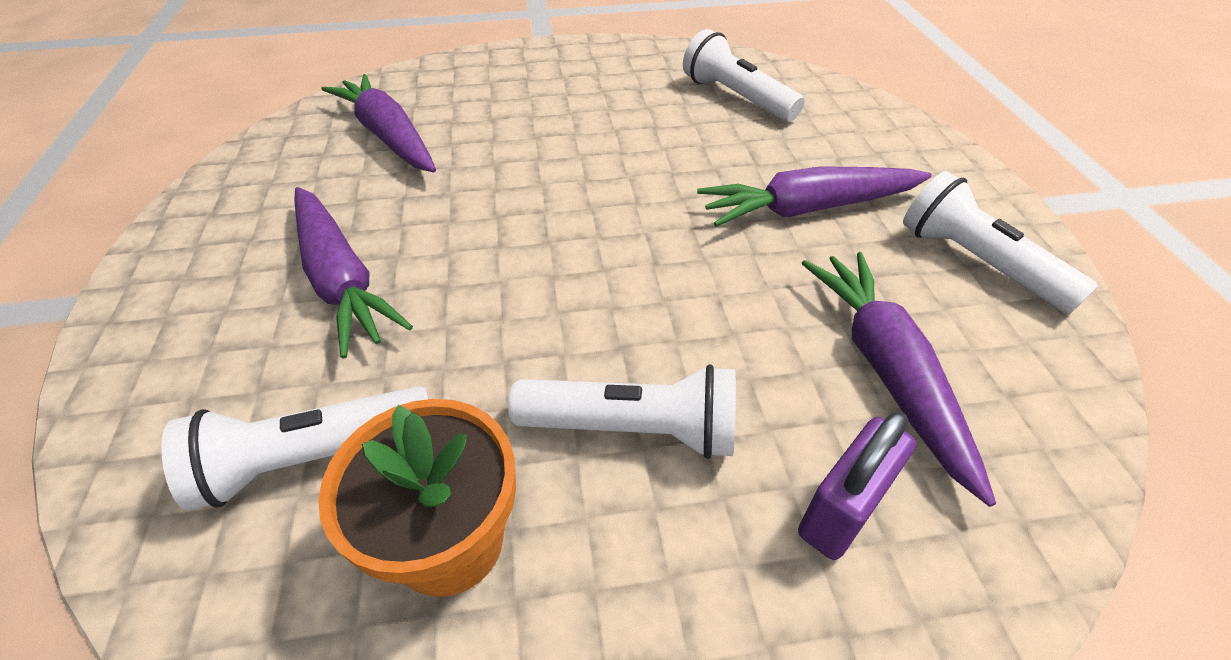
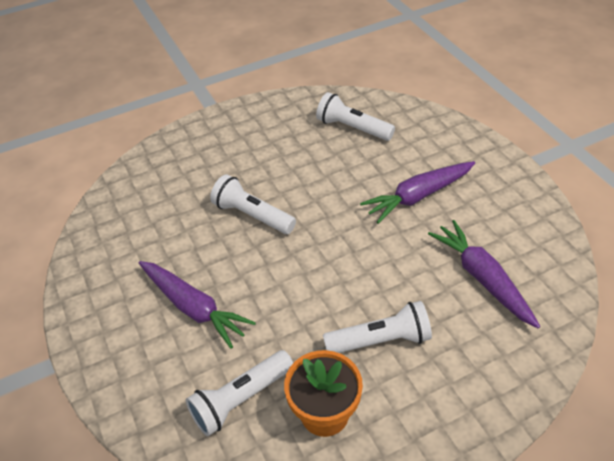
camera: 15 degrees left, 0 degrees up
(389, 136) = (160, 209): purple carrot -> none
(842, 510) = (482, 348): purple padlock -> none
(977, 262) = (509, 207): white flashlight -> white flashlight (252, 215)

